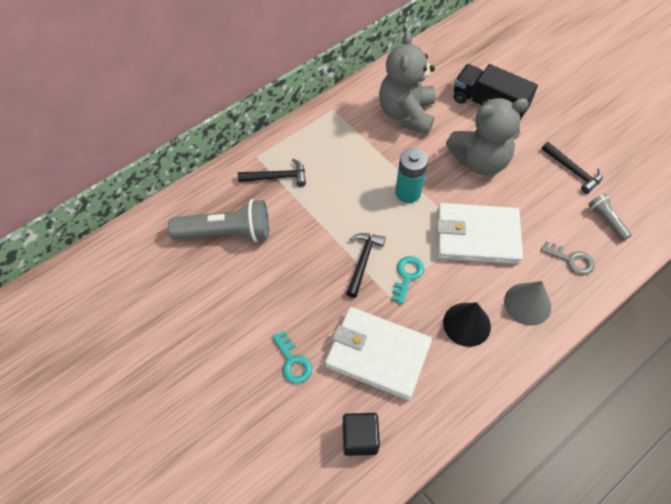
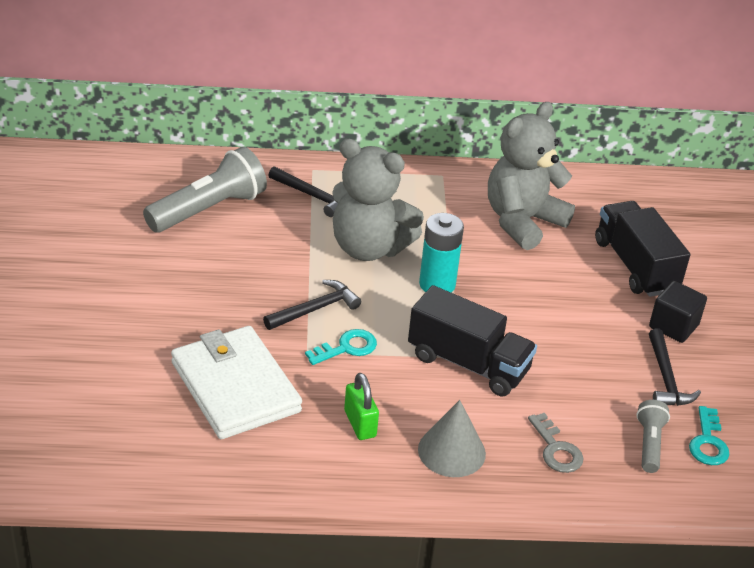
camera: 35 degrees right, 20 degrees down
(226, 233) = (208, 209): grey flashlight -> grey flashlight turned 75 degrees counterclockwise
(293, 361) = (147, 339): turquoise key -> turquoise key (708, 442)
(360, 438) = (135, 435): black cube -> black cube (673, 326)
(466, 324) = (360, 424): black cone -> green padlock
(477, 236) = (468, 364): white wallet -> black truck
(480, 161) = (558, 306): grey teddy bear -> grey teddy bear (369, 248)

